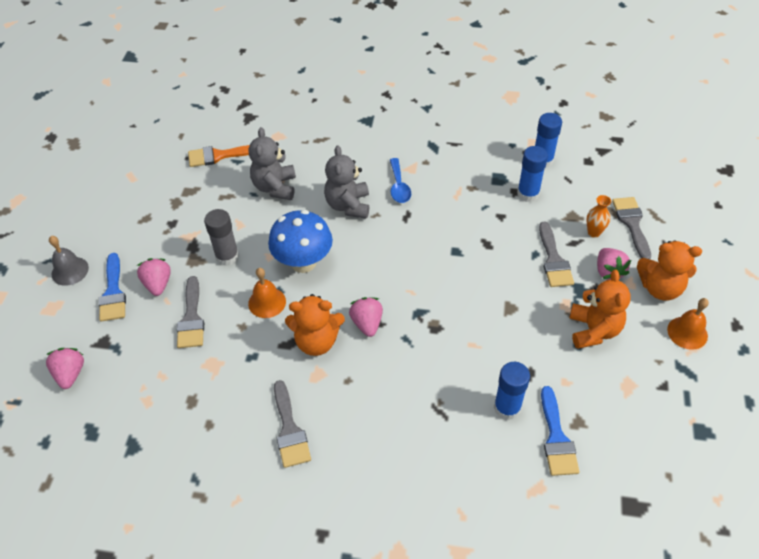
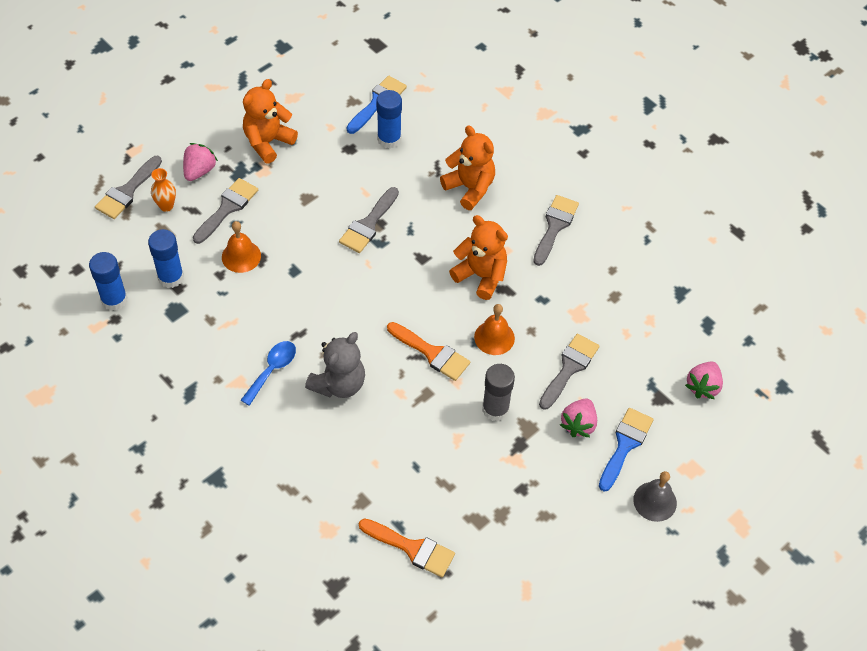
camera: 145 degrees left, 5 degrees up
(275, 187) = (388, 458): grey teddy bear -> none
(303, 262) = (432, 353): blue mushroom -> orange brush
(367, 323) = (428, 262): pink strawberry -> none
(442, 320) = (368, 224): none -> grey brush
(660, 288) = (180, 134): orange teddy bear -> orange teddy bear (469, 188)
(687, 332) = (207, 97): orange bell -> orange bell (241, 256)

